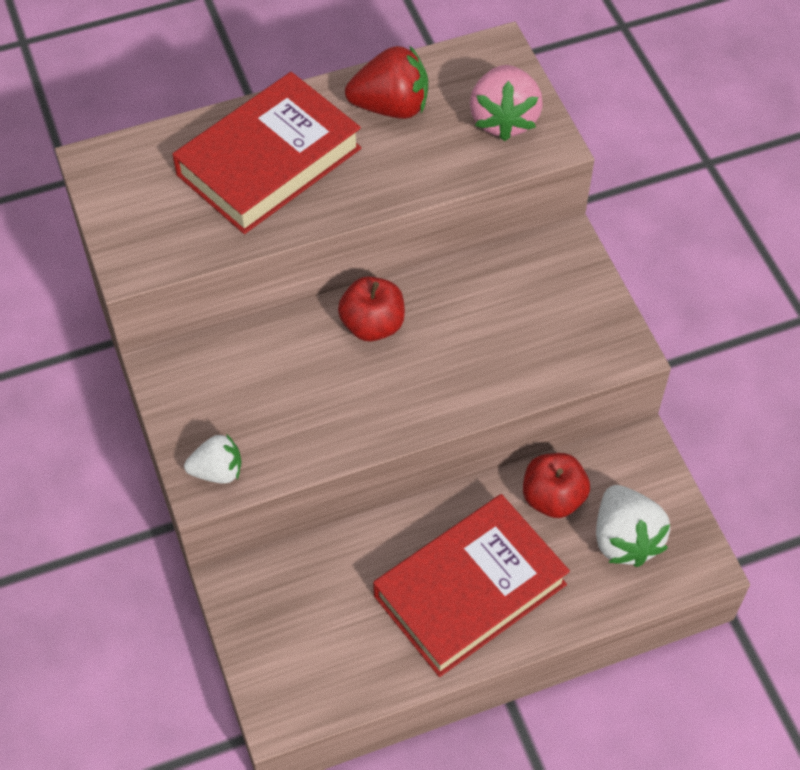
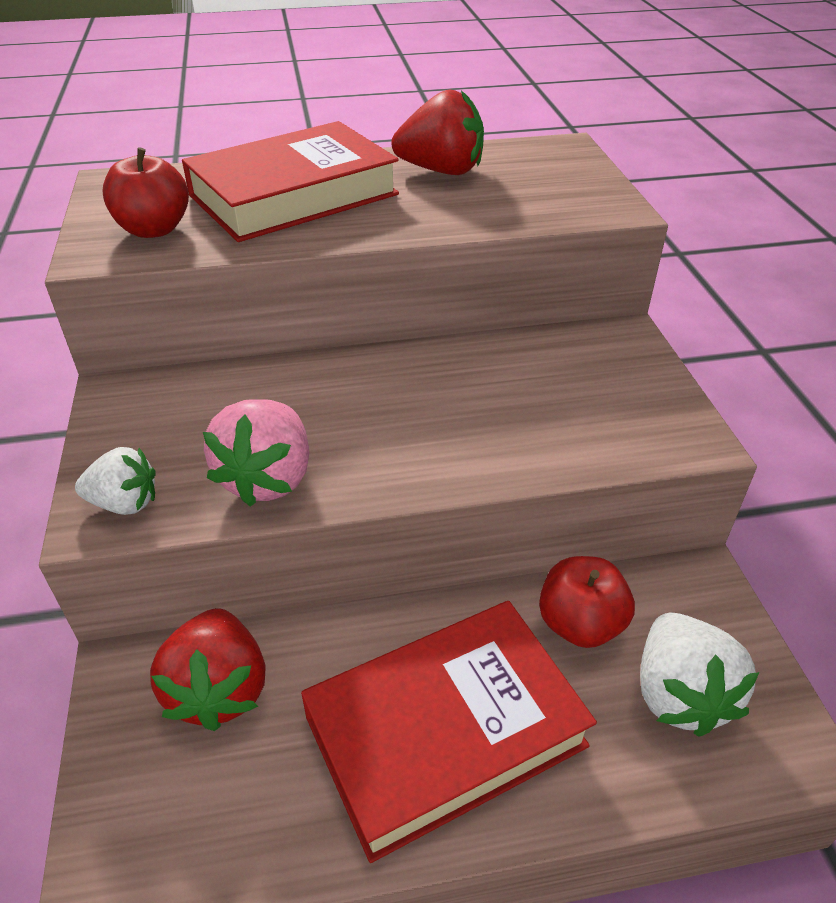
camera: 10 degrees right, 15 degrees down
(307, 587) = (219, 689): none -> red strawberry
(372, 325) = (378, 380): red apple -> red apple (154, 229)
(504, 119) = (564, 188): pink strawberry -> pink strawberry (268, 478)

